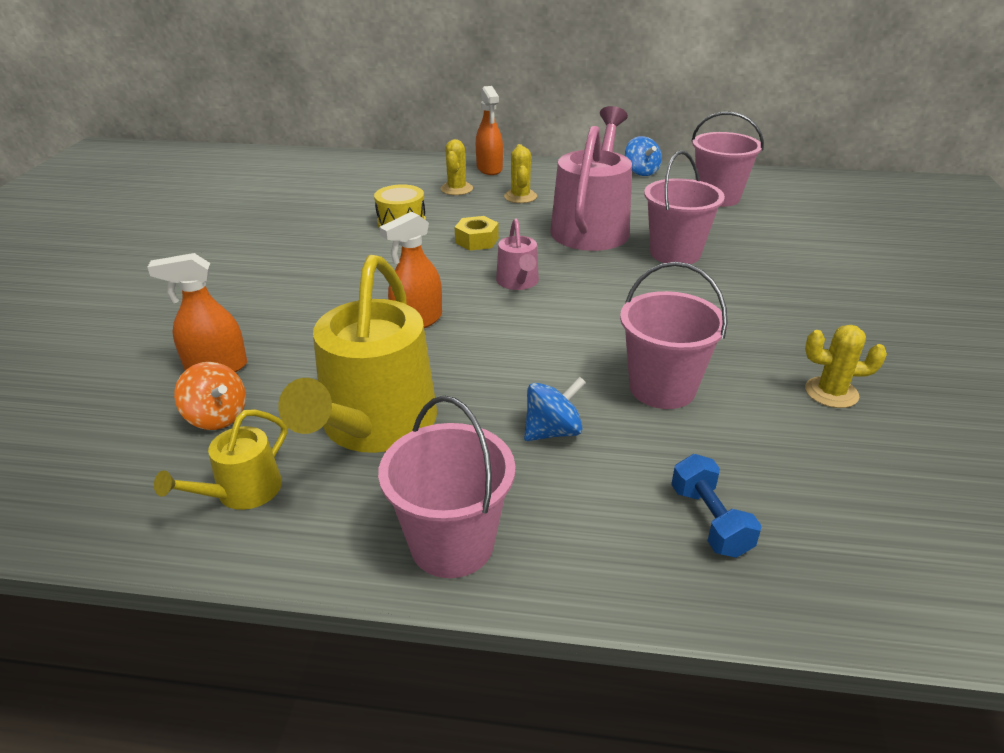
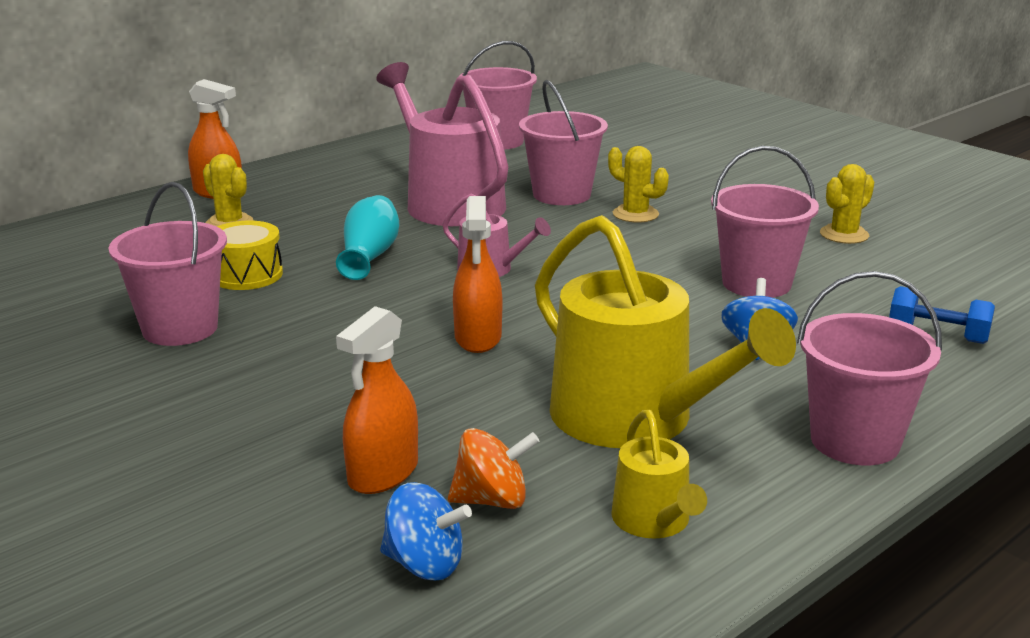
camera: 50 degrees left, 10 degrees down
(316, 237) = (180, 328): none -> pink bucket
(477, 240) = (369, 256): yellow nut -> turquoise vase
(520, 197) = (318, 204): yellow cactus -> yellow cactus (635, 214)
(641, 172) = (384, 143): blue spinning top -> blue spinning top (424, 564)

